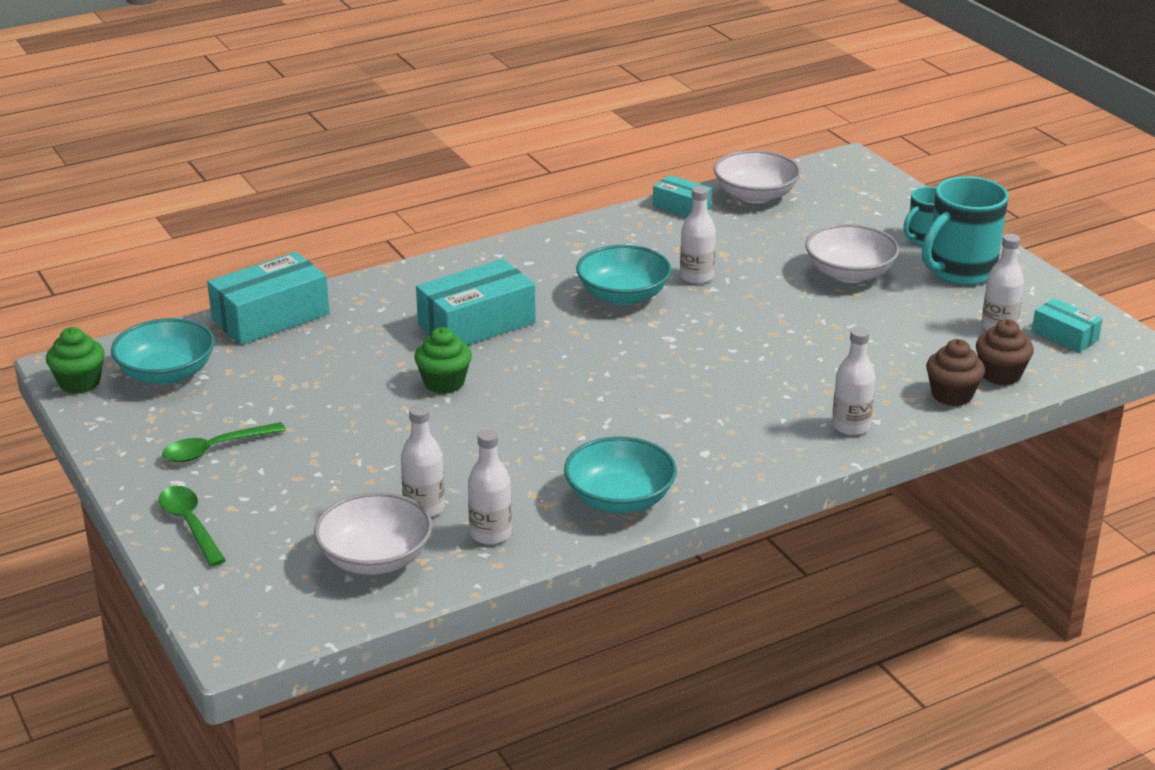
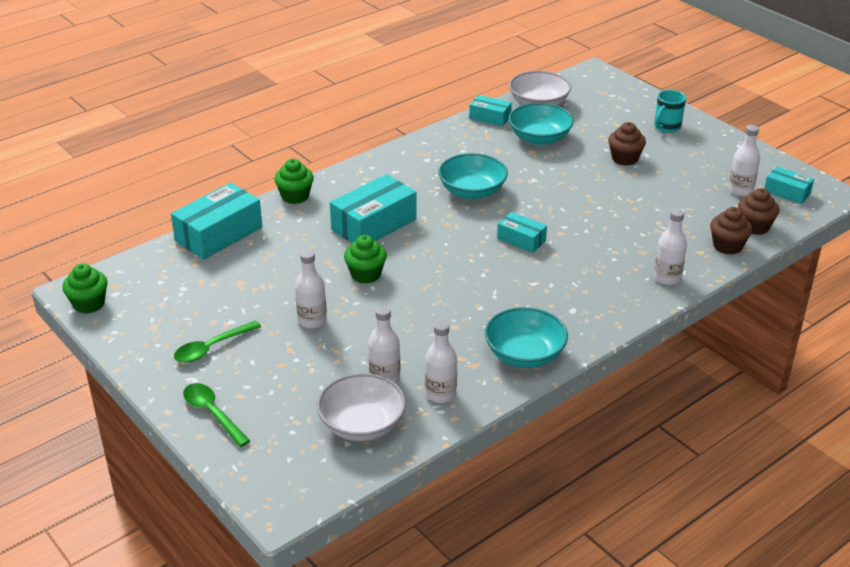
camera: 10 degrees left, 5 degrees up
(167, 373) = (154, 289): turquoise bowl -> turquoise bowl (539, 138)
(385, 281) = (295, 196): none -> green cupcake
(667, 360) = (521, 240): none -> turquoise box
(696, 277) = (519, 171): white bottle -> white bottle (312, 321)
(849, 273) = (624, 158): white bowl -> brown cupcake
(959, 271) = (699, 150): turquoise mug -> none

